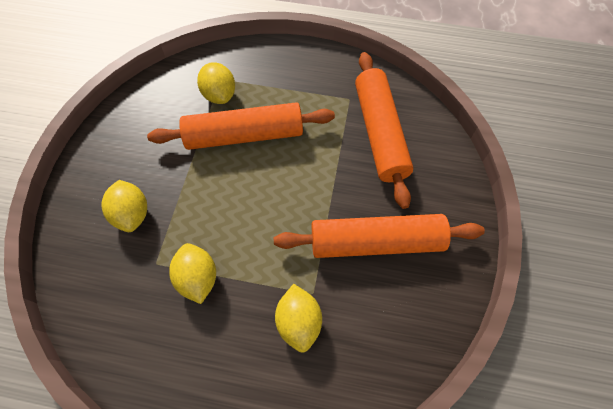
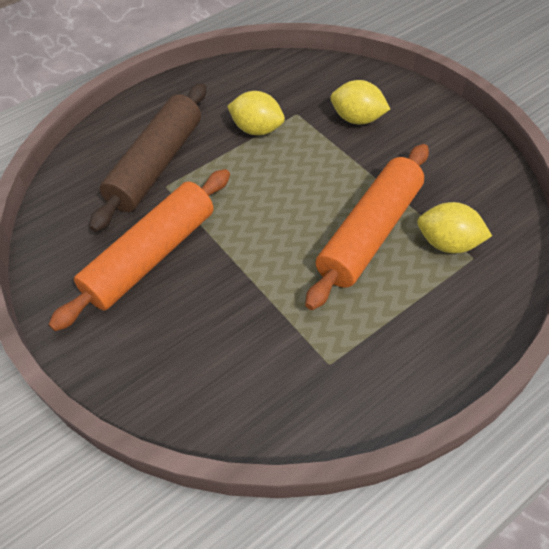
camera: 135 degrees right, 10 degrees down
(299, 322) = (157, 165): yellow lemon -> brown rolling pin
(379, 133) = (252, 355): orange rolling pin -> none

